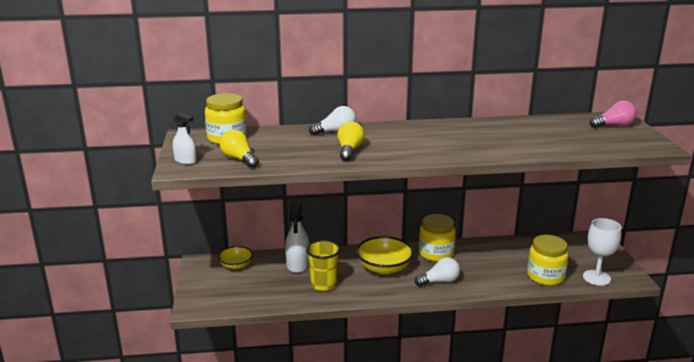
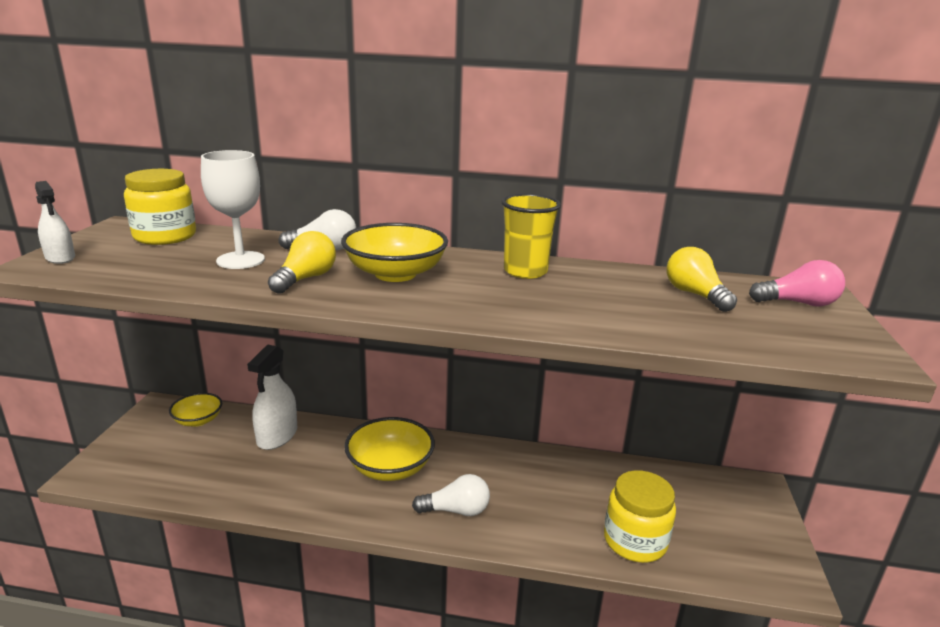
camera: 15 degrees right, 0 degrees up
(239, 159) = (132, 267): yellow light bulb -> yellow light bulb (695, 295)
(323, 285) = (284, 477): yellow cup -> yellow cup (525, 271)
(395, 140) = (395, 274): none -> yellow bowl
(436, 253) = (482, 459): yellow jar -> none
(596, 278) = (725, 565): white goblet -> white goblet (240, 260)

